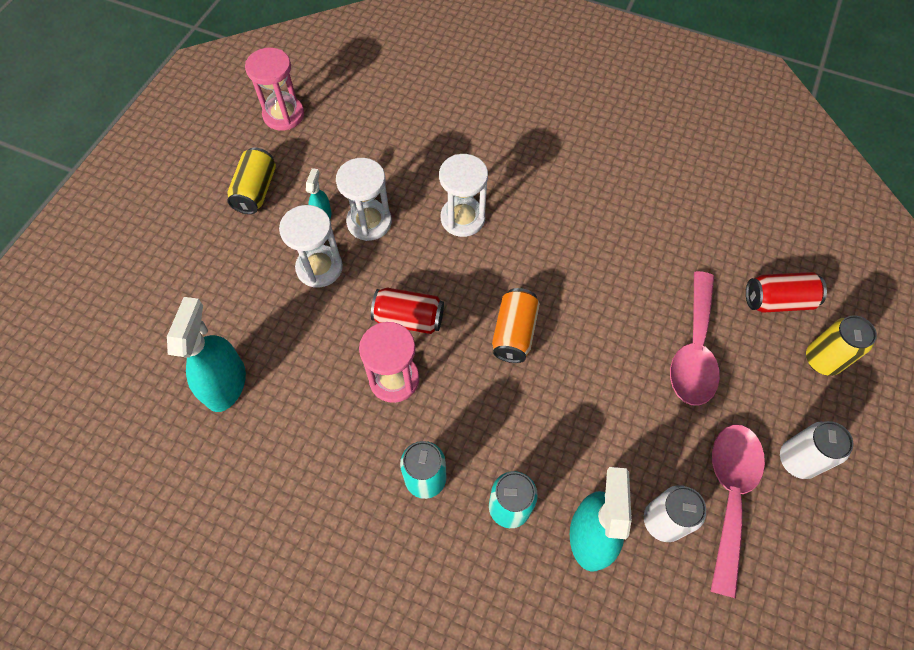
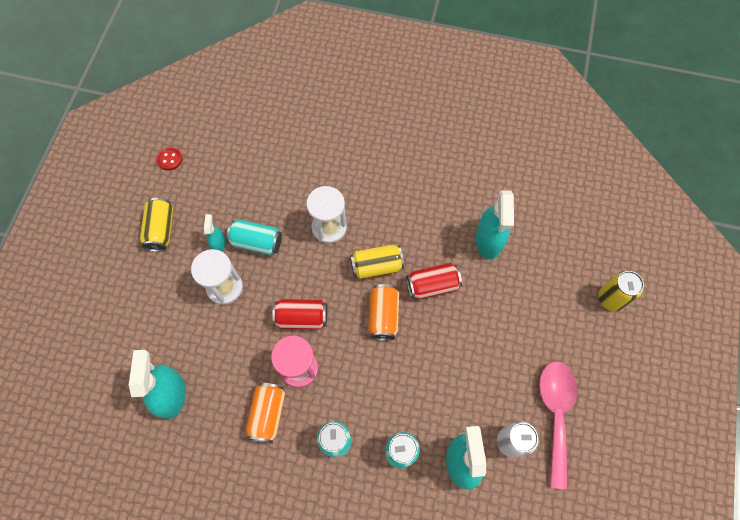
camera: 10 degrees left, 5 degrees up
(283, 115) = (169, 159): pink hourglass -> red button
(343, 429) = (268, 414): none -> orange can
(369, 222) = (256, 242): white hourglass -> turquoise can
(515, 272) = (376, 266): none -> yellow can
(665, 263) = (488, 240): none -> turquoise spray bottle
(693, 350) = (517, 307): pink spoon -> none
(777, 301) = (574, 257): red can -> red can (432, 285)
(797, 460) = (600, 379): white can -> none

